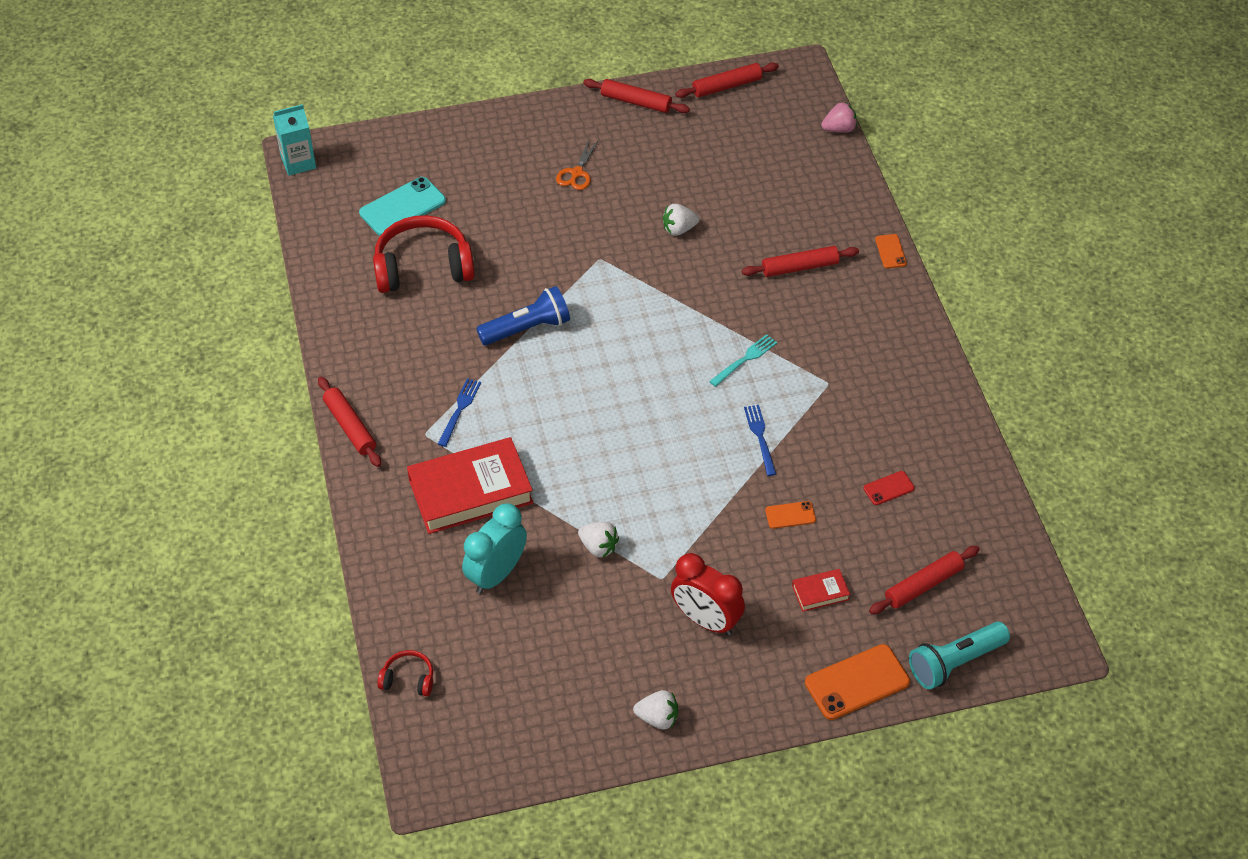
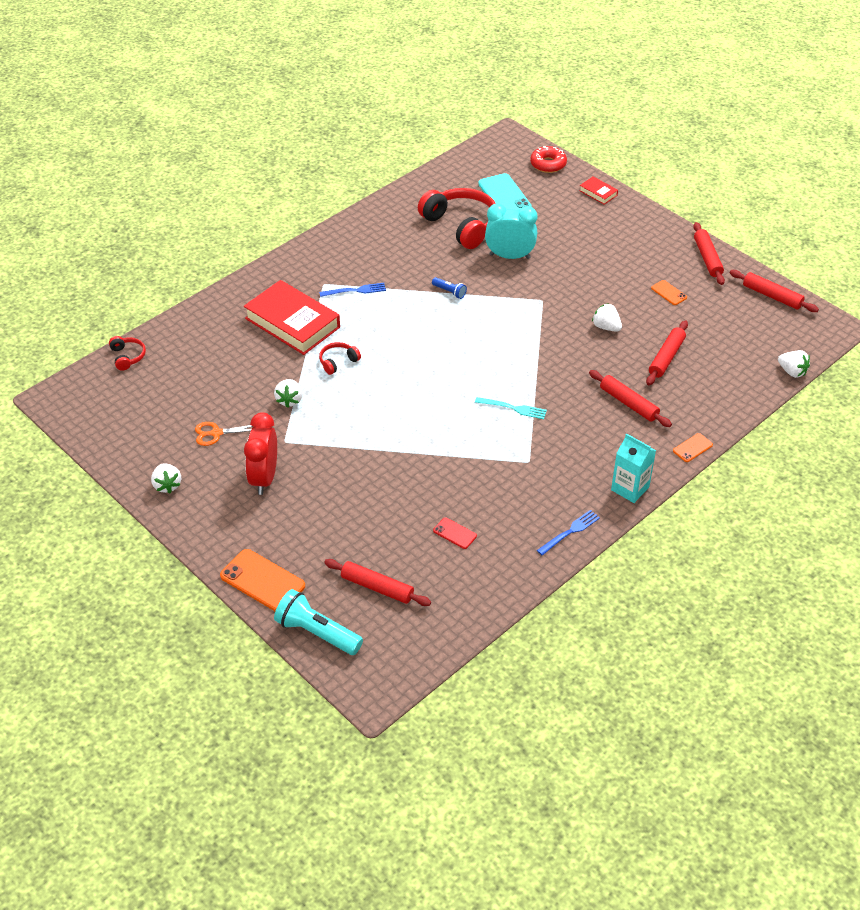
camera: 60 degrees right, 5 degrees down
(298, 162) = (500, 139): turquoise carton -> turquoise carton (630, 488)
(350, 427) = (304, 250): red rolling pin -> red rolling pin (666, 357)
(380, 145) = (548, 164): none -> red donut
(402, 207) = (504, 195): turquoise phone -> turquoise phone turned 45 degrees clockwise
(496, 574) = (234, 362): turquoise clock -> turquoise clock (509, 256)
(527, 328) = (449, 292): blue flashlight -> blue flashlight, size x0.51
(568, 476) = (338, 362): none -> red headphones
(577, 173) = (610, 258): orange scissors -> orange scissors (216, 433)
(760, 437) = (447, 444): blue fork -> blue fork (570, 531)
(790, 515) = (388, 487): orange phone -> orange phone (669, 293)
(820, 592) = (329, 530): red book -> red book (598, 193)
(839, 129) = (792, 372): pink strawberry -> white strawberry

